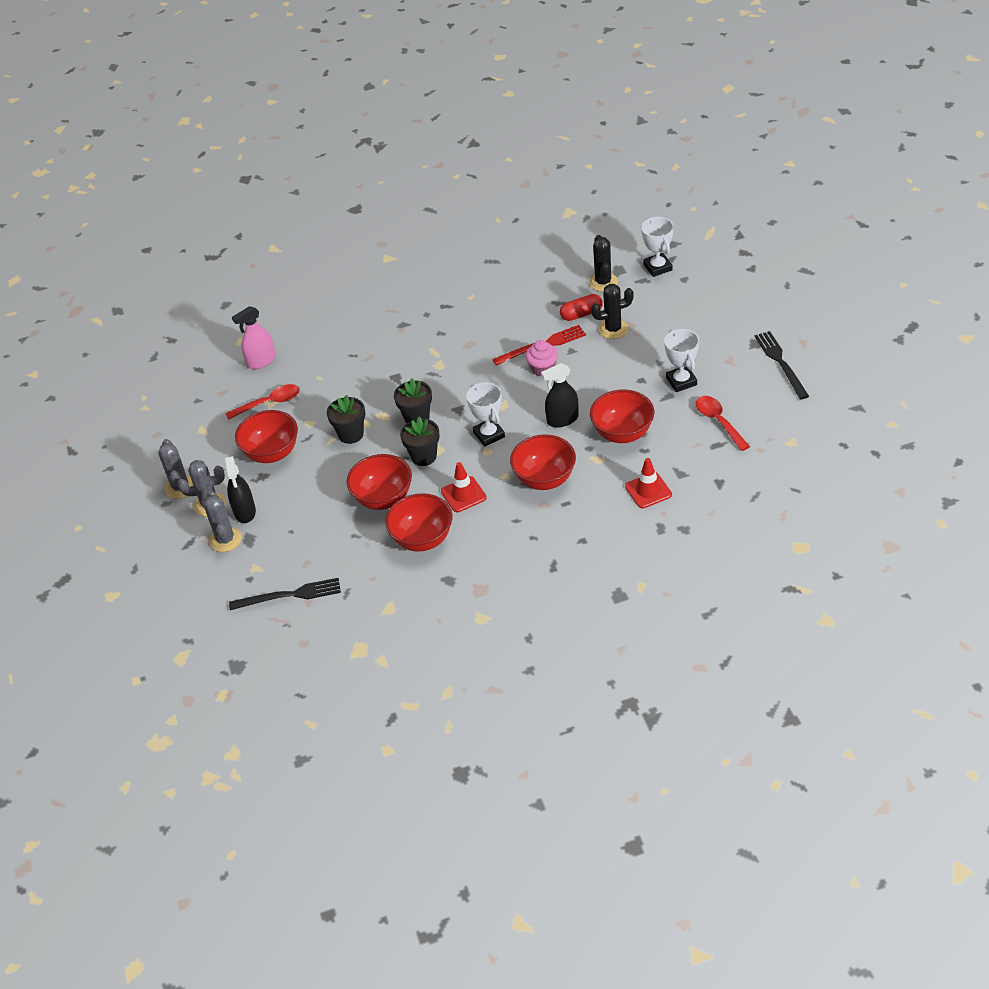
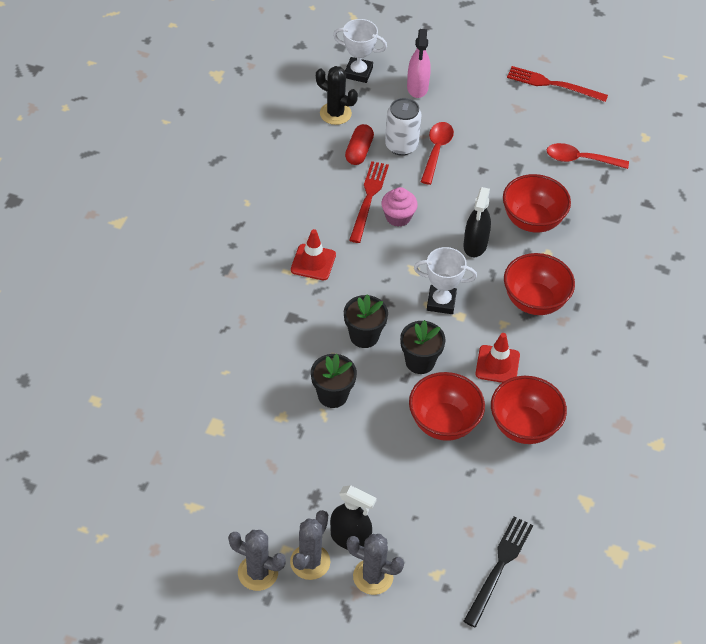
camera: 60 degrees left, 5 degrees up
(261, 361) = (148, 401): pink spray bottle -> pink spray bottle (417, 87)
(269, 403) = (217, 431): red spoon -> red spoon (436, 151)
(272, 453) = (291, 470): red bowl -> none
(613, 329) = (401, 145): black cactus -> white can
(648, 490) = (614, 248): red traffic cone -> red traffic cone (313, 262)
(681, 381) = (510, 149): white trophy -> none
(780, 363) = (553, 84): black fork -> red fork

